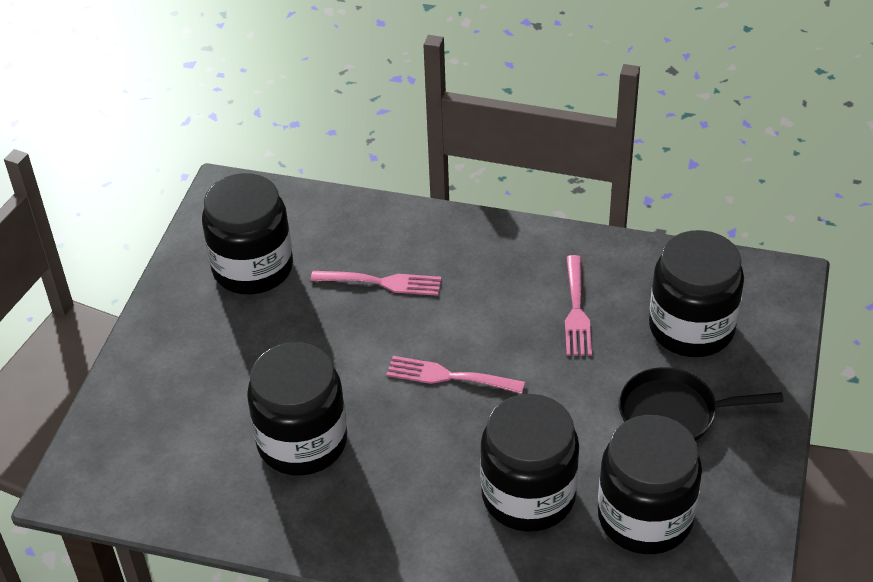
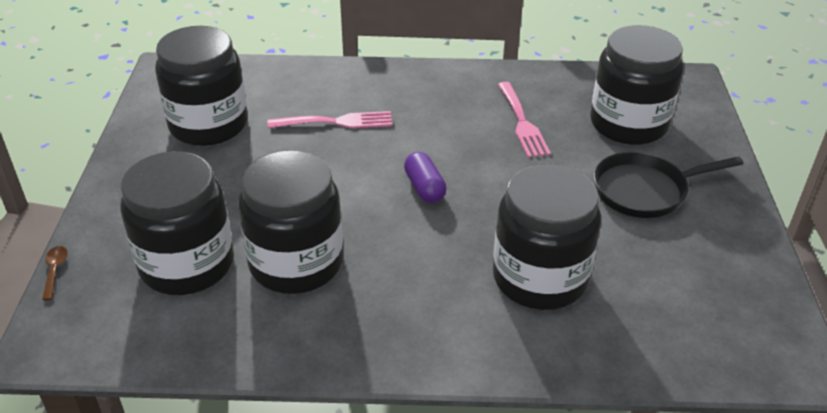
camera: 15 degrees left, 5 degrees down
(84, 415) = (55, 271): none -> brown spoon
(448, 376) = (424, 188): pink fork -> purple capsule
(645, 517) = (659, 280): black jar -> black jar (187, 264)

